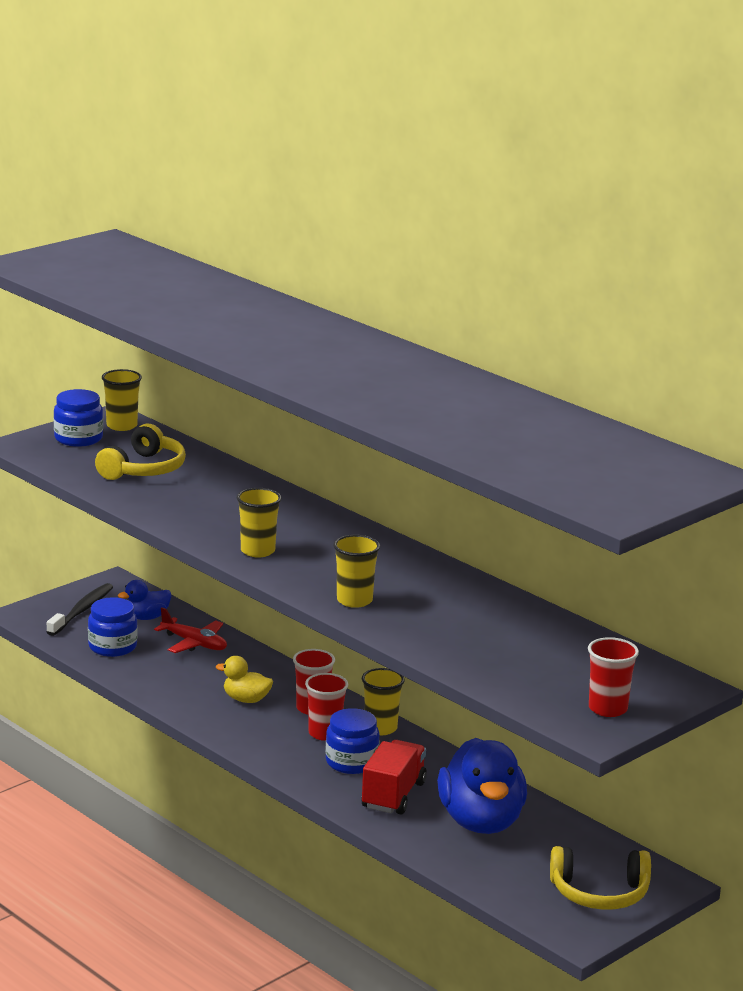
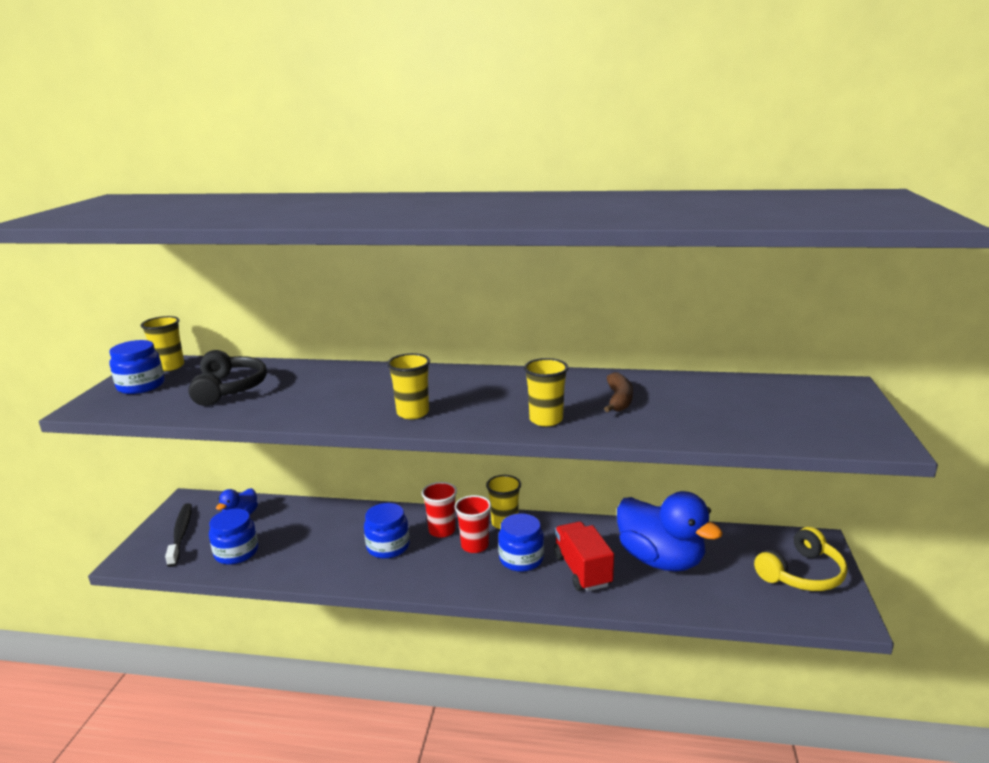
camera: 35 degrees left, 0 degrees up
(144, 469) = (229, 388): yellow headphones -> black headphones
(194, 643) = (299, 521): red plane -> none
(246, 699) = (388, 547): yellow duck -> blue jar
(449, 611) = (619, 400): none -> brown banana
(608, 709) = (847, 422): red cup -> none

